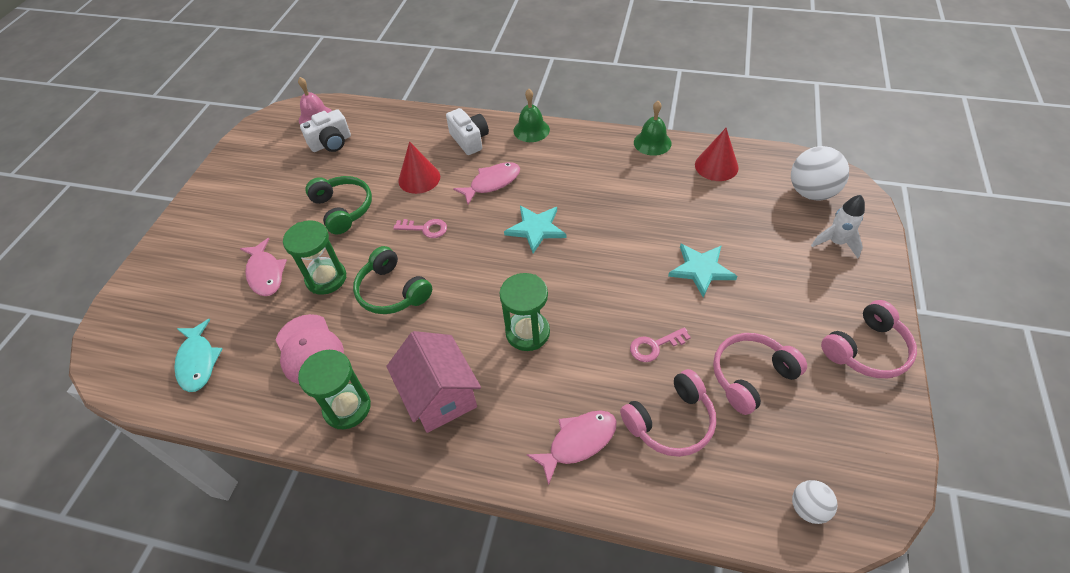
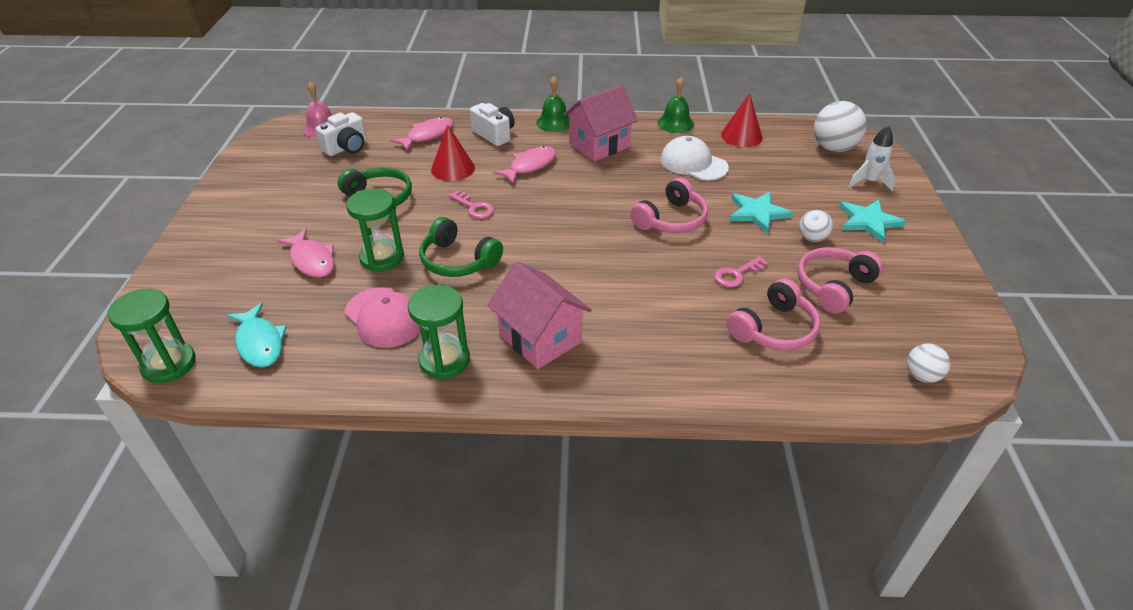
camera: 15 degrees left, 10 degrees down
(425, 229) = (474, 207): pink key -> pink key turned 45 degrees clockwise
(527, 332) = (610, 278): green hourglass -> green hourglass (169, 364)
(536, 229) = (588, 197): turquoise star -> turquoise star (868, 221)
(566, 164) = (599, 145): none -> pink house
(578, 442) = (692, 356): pink fish -> pink fish (427, 135)
(654, 197) = (693, 163): none -> white cap
(748, 310) = (812, 238): none -> white ball
(866, 350) = (926, 255): pink headphones -> pink headphones (671, 220)

